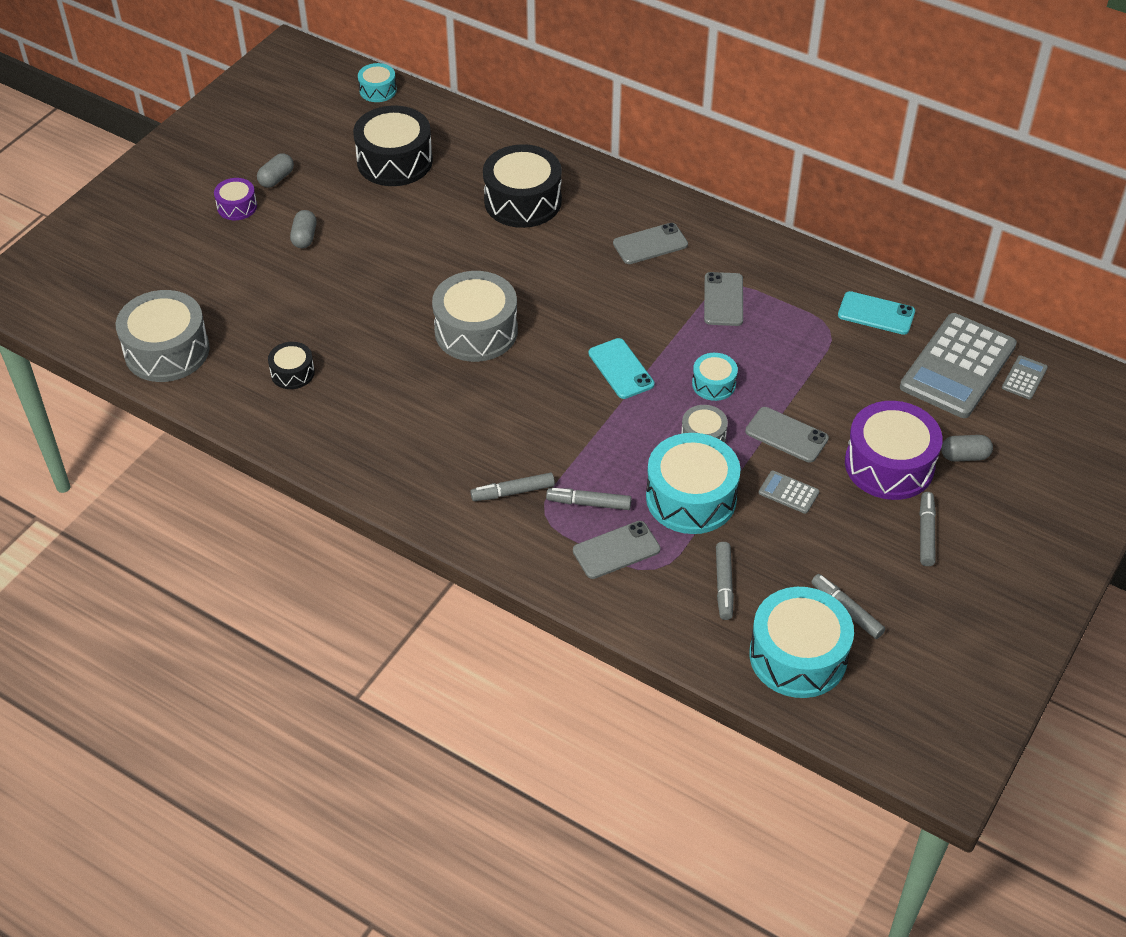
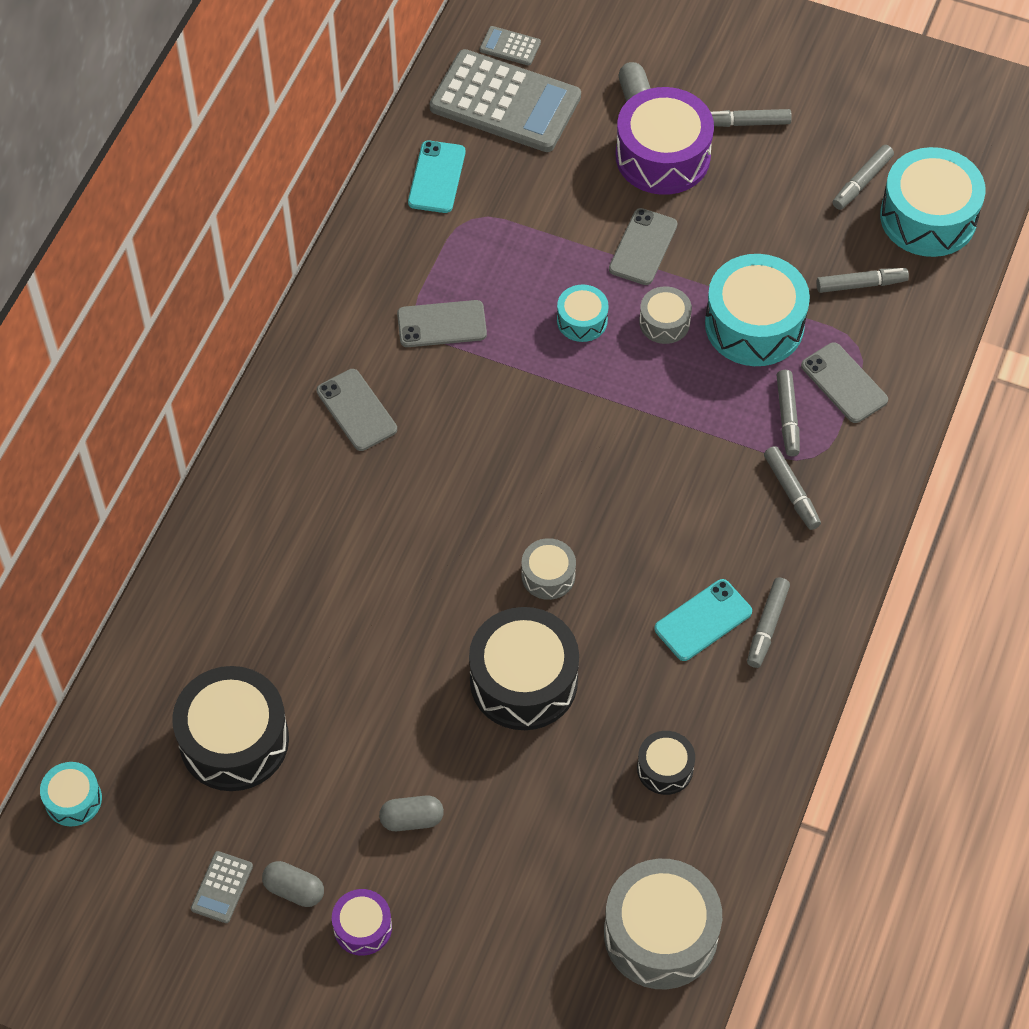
camera: 100 degrees left, 10 degrees up
(392, 453) = (767, 626): none -> grey marker
(476, 331) = (548, 575): grey drum -> grey drum, size x0.51
(522, 201) = (296, 565): black drum -> black drum (523, 681)
(621, 369) = (578, 413): turquoise phone -> turquoise phone (703, 620)
(788, 493) = (724, 239): grey calculator -> grey calculator (222, 887)

